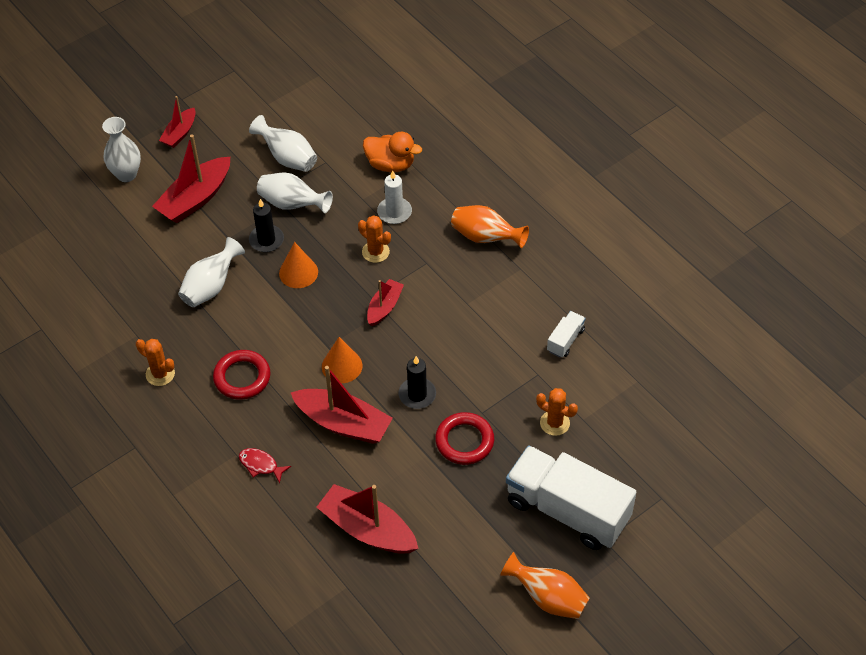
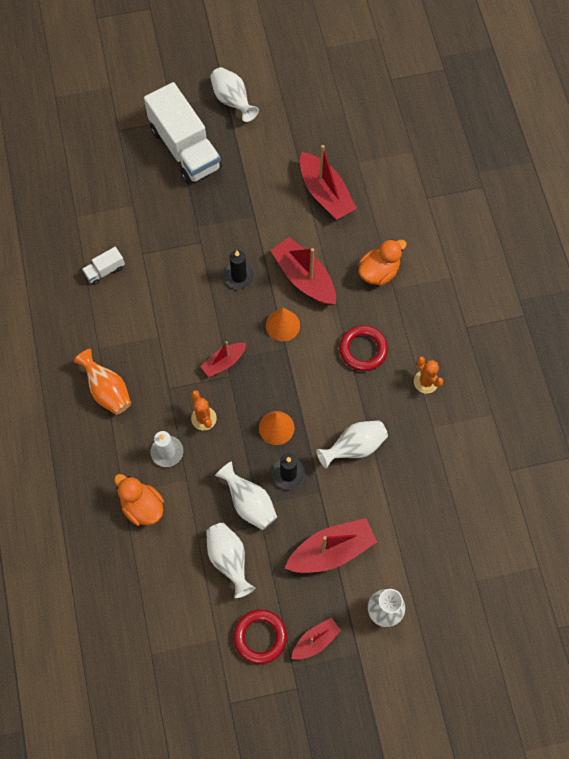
camera: 155 degrees left, 15 degrees up
(260, 465) = (379, 272): red fish -> orange duck
(464, 441) = (225, 226): red ring -> red ring (260, 637)
(548, 598) = (232, 101): orange vase -> white vase
(554, 423) = (154, 211): orange cactus -> none

